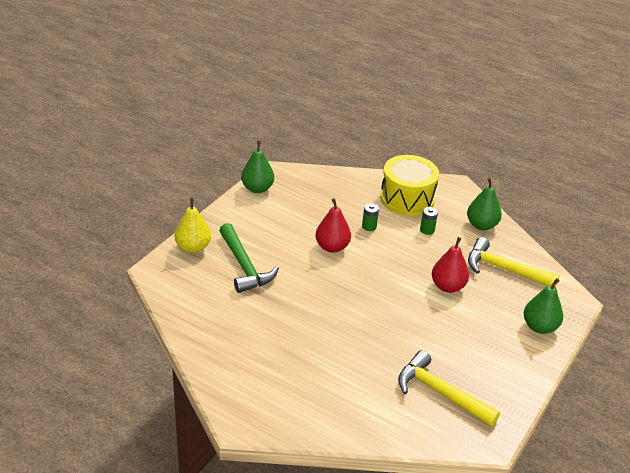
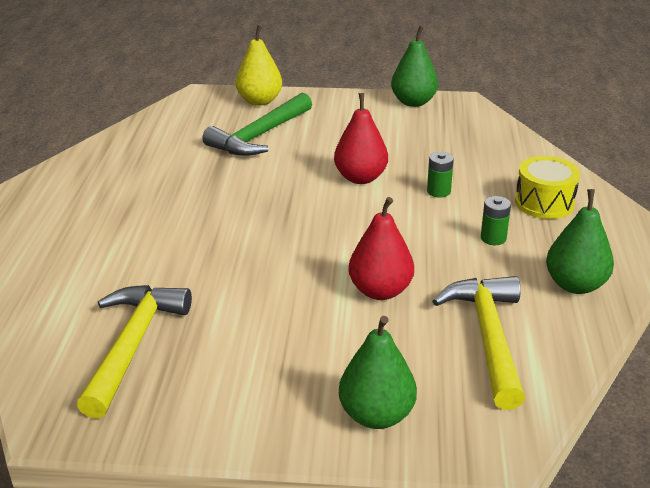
camera: 65 degrees right, 5 degrees down
(407, 199) = (544, 203): yellow drum -> yellow drum, size x0.63

